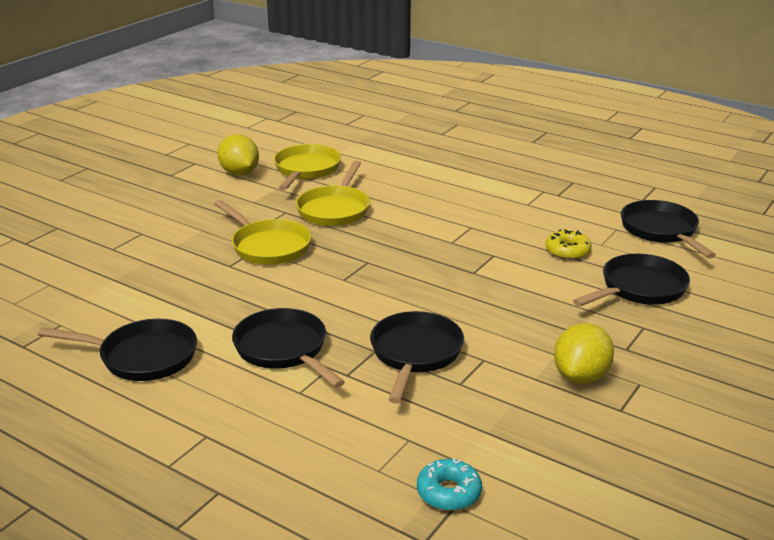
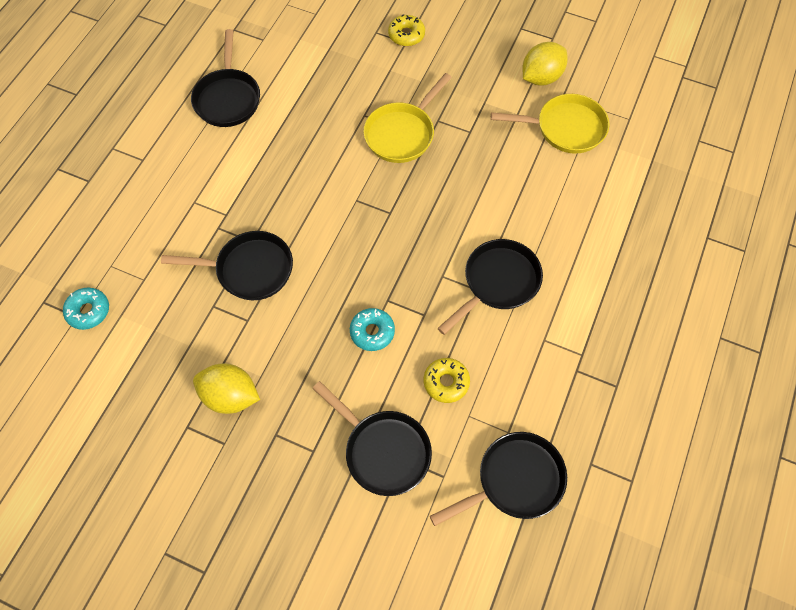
camera: 80 degrees right, 35 degrees up
(132, 232) = (406, 35): none -> yellow donut
(284, 349) = (246, 180): black pan -> black pan (498, 282)
(335, 209) = (485, 169): yellow pan -> none
(509, 283) = (372, 332): none -> turquoise donut

